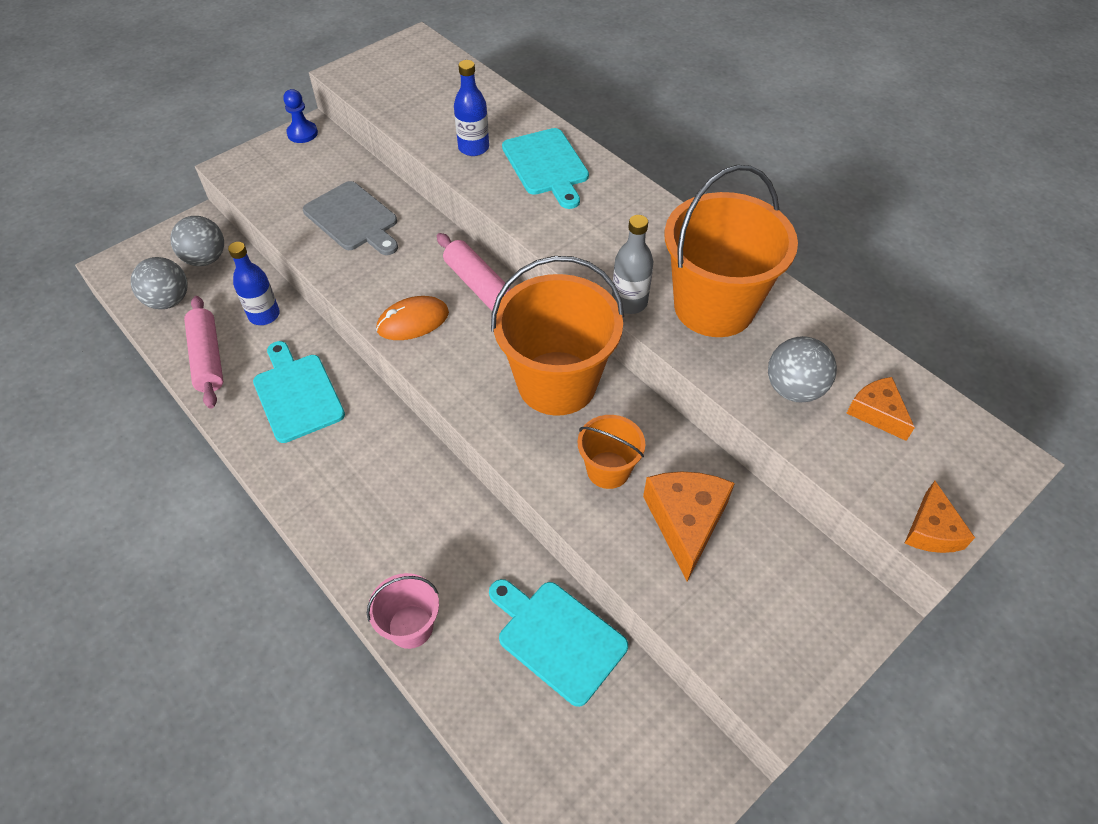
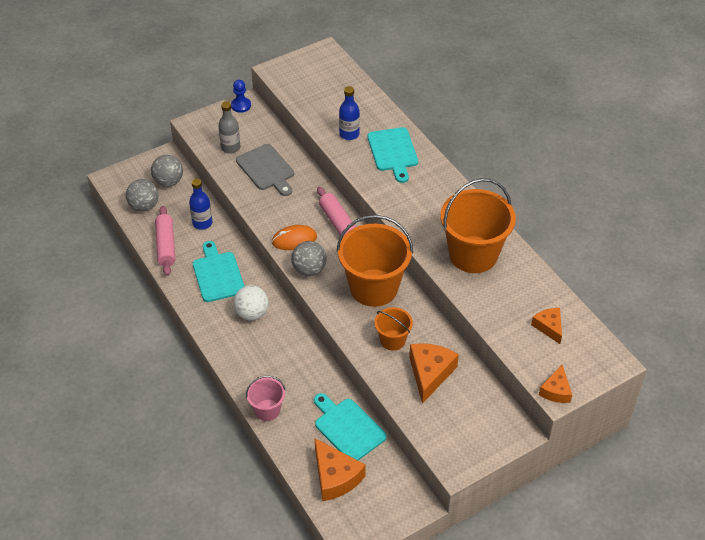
camera: 10 degrees right, 5 degrees down
(361, 452) = (252, 313): none -> white ball
(554, 743) = (335, 477): none -> orange cheese
(629, 302) = (423, 245): grey bottle -> grey bottle (230, 148)
(793, 389) = (505, 308): grey ball -> grey ball (309, 270)

